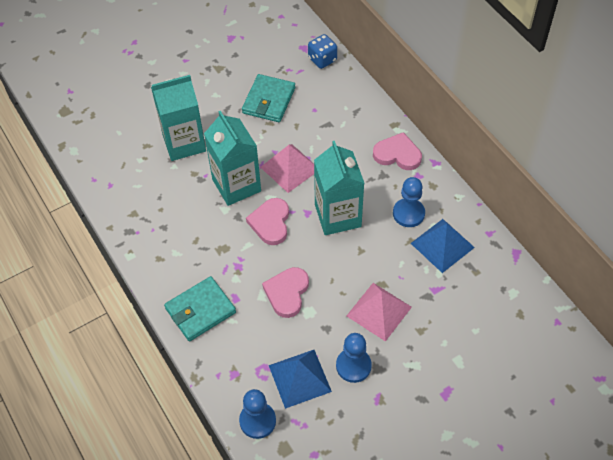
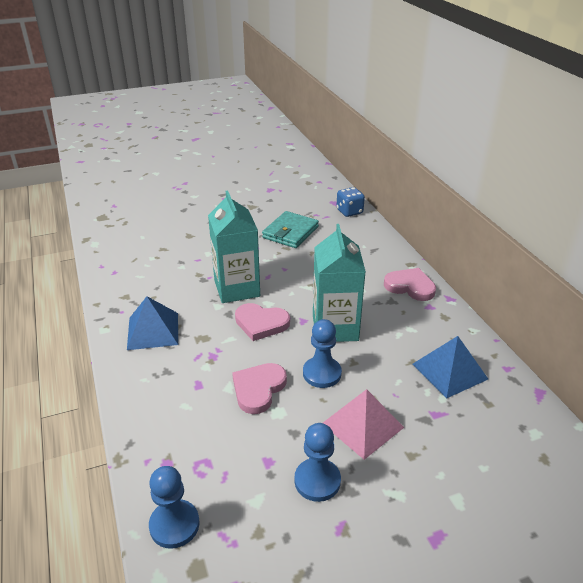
camera: 10 degrees right, 20 degrees down
(184, 143) = (199, 251): turquoise carton -> none
(200, 310) = (155, 390): turquoise wallet -> none
(270, 223) = (261, 323): pink heart -> pink heart turned 90 degrees counterclockwise
(290, 168) = (295, 282): pink pyramid -> none
(300, 378) = (245, 483): blue pyramid -> blue pyramid (153, 331)
(408, 213) = (414, 337): blue pawn -> blue pawn (322, 373)

